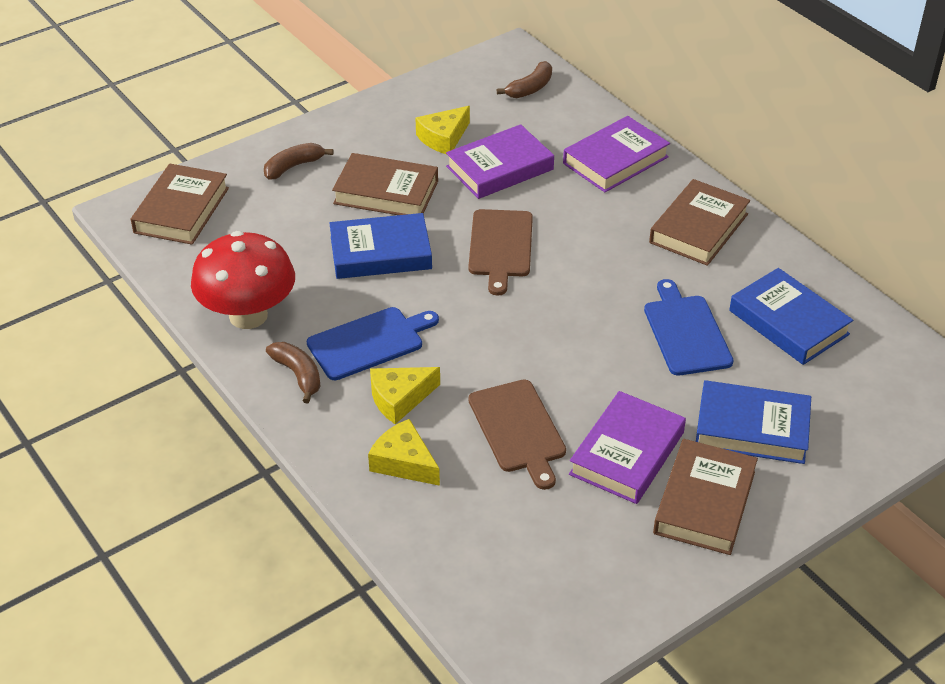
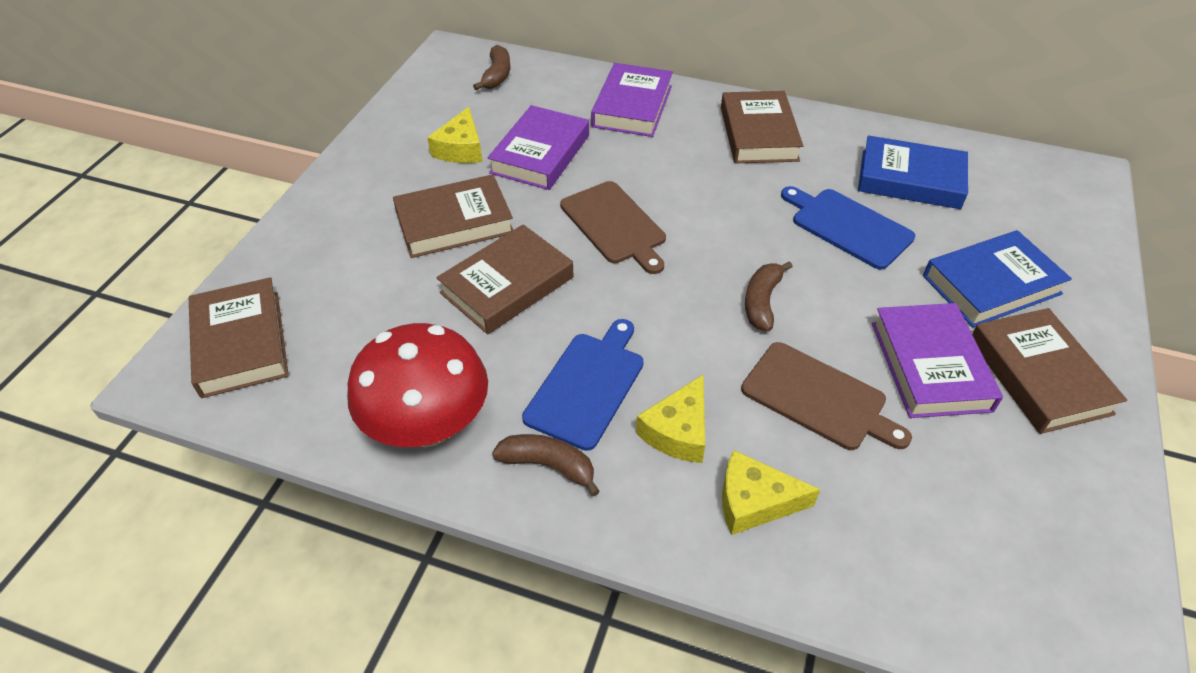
camera: 35 degrees left, 5 degrees up
(293, 167) = (332, 239): brown banana -> brown banana (762, 302)
(380, 253) = (507, 285): blue book -> brown book

